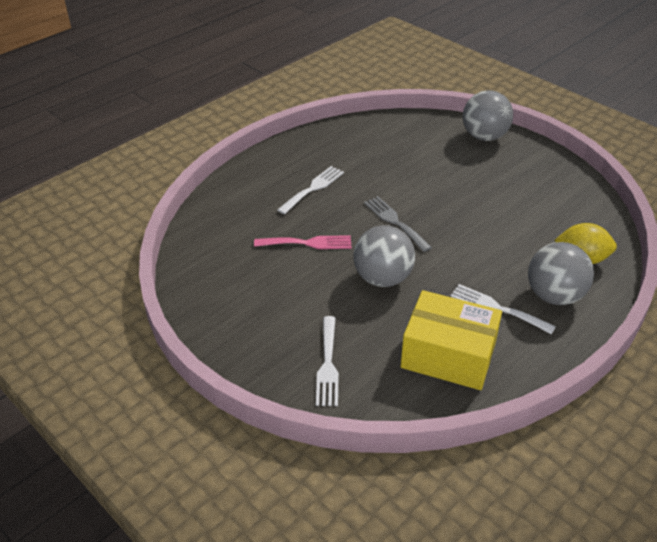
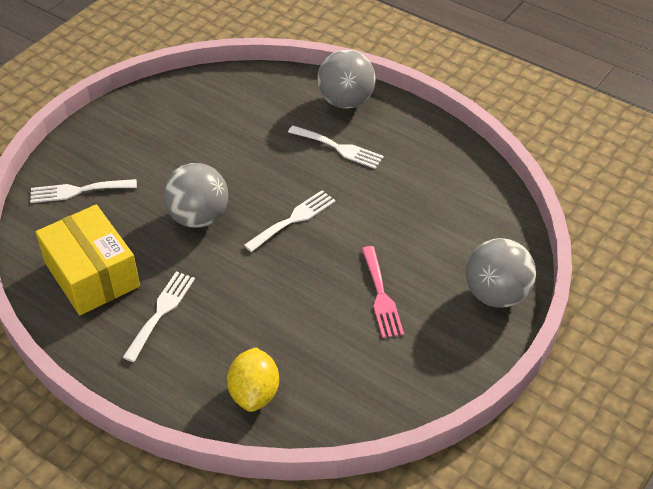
camera: 80 degrees right, 5 degrees up
(308, 243) = (245, 156): pink fork -> pink fork (381, 296)
(395, 221) = (293, 219): grey fork -> white fork
(448, 355) = (92, 274): yellow box -> yellow box turned 45 degrees counterclockwise
(554, 295) = (186, 364): grey ball -> grey ball (346, 101)

